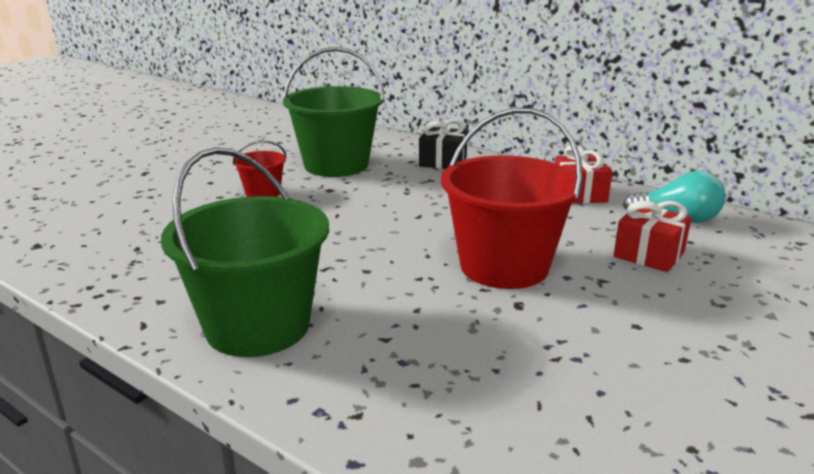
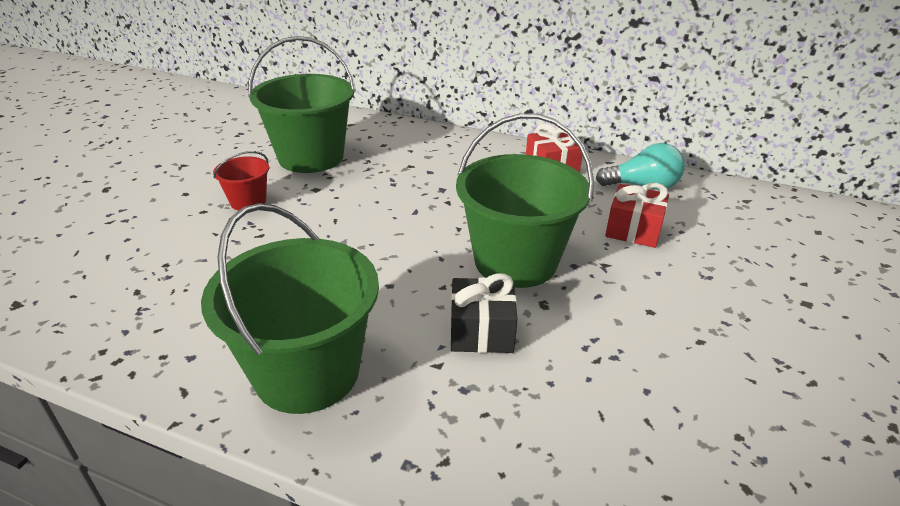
camera: 15 degrees left, 10 degrees up
(443, 162) = (414, 142): black gift -> black gift (481, 331)
(504, 266) = (515, 261): red bucket -> green bucket

